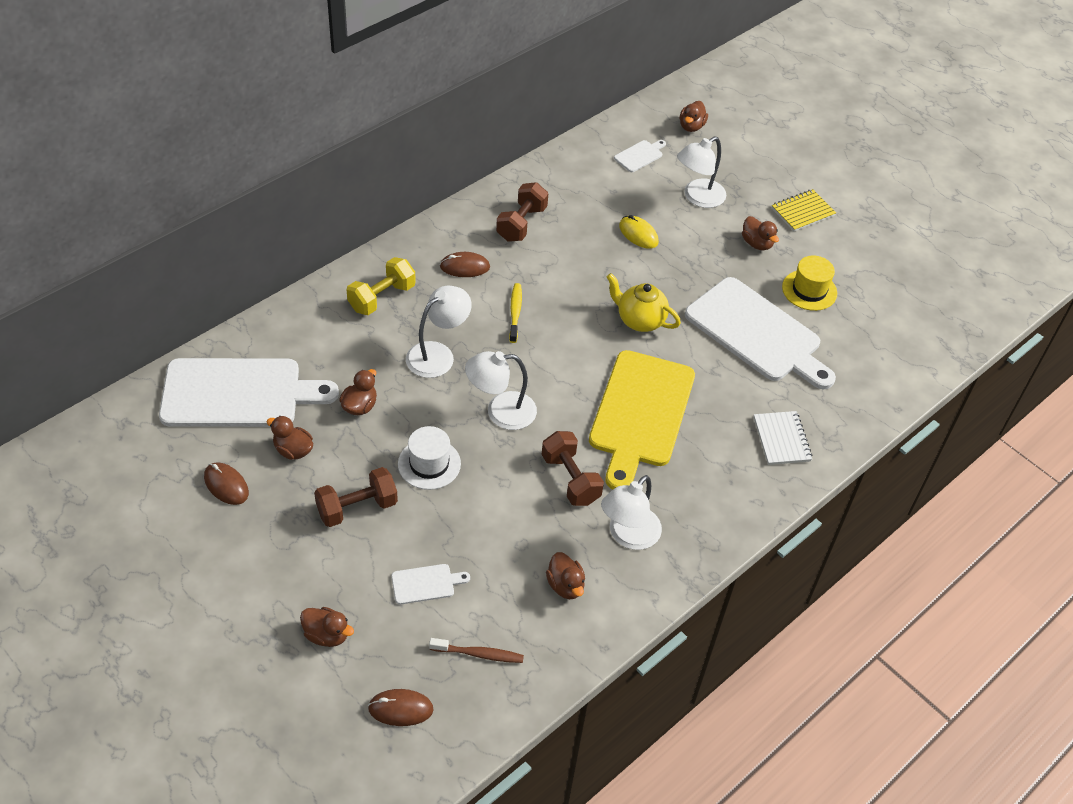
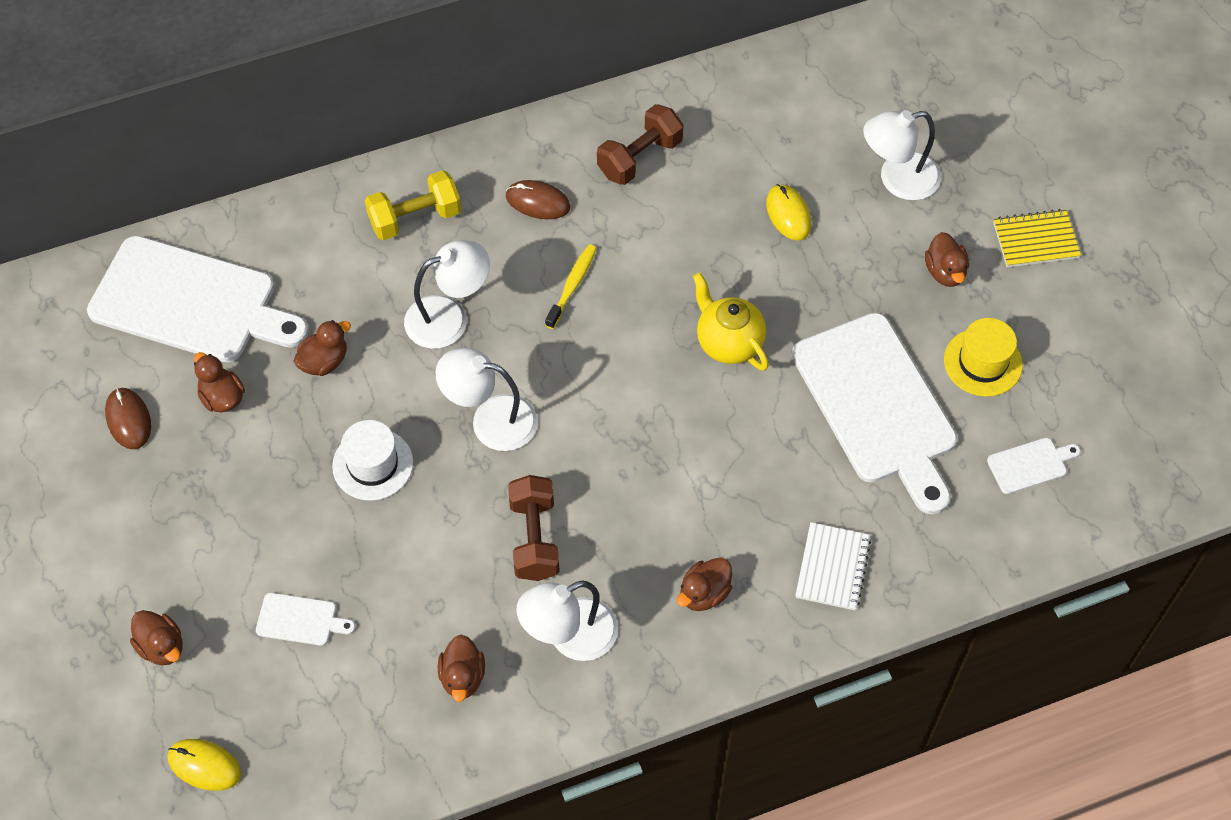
camera: 25 degrees right, 10 degrees up
(357, 508) = (263, 496): brown dumbbell -> none
(400, 709) = (204, 765): brown mouse -> yellow mouse
(479, 654) = (322, 729): brown toothbrush -> none
(640, 155) = (848, 94): white cutting board -> white cutting board (1030, 464)
(641, 414) = (665, 476): yellow cutting board -> none
(691, 126) = (943, 66): brown duck -> brown duck (704, 593)

